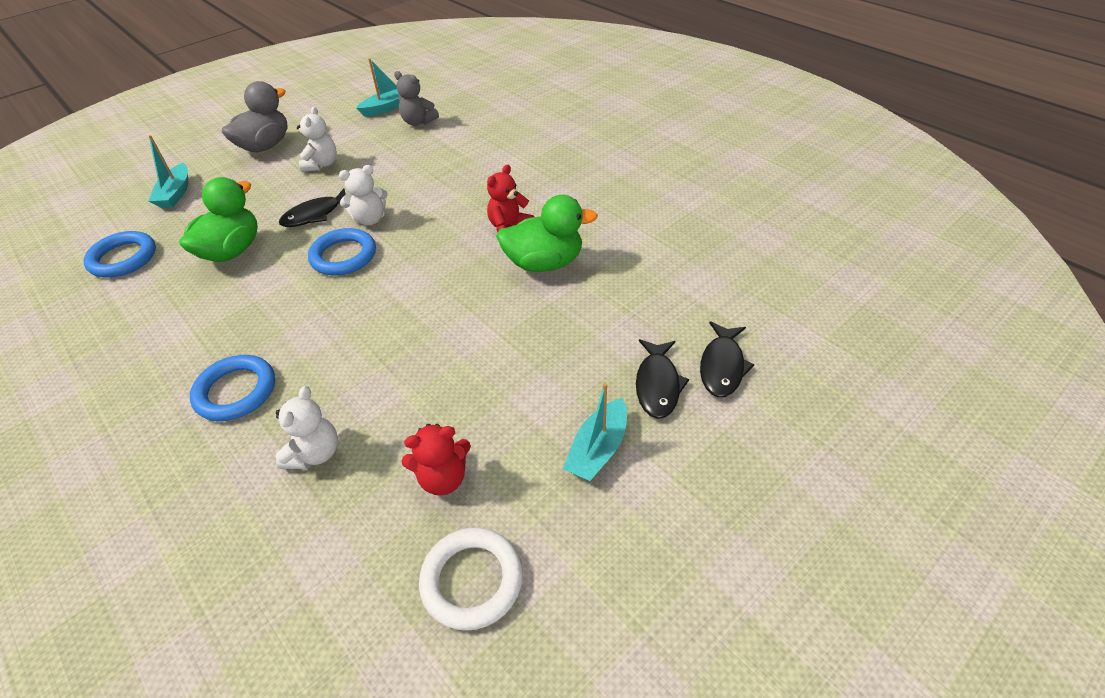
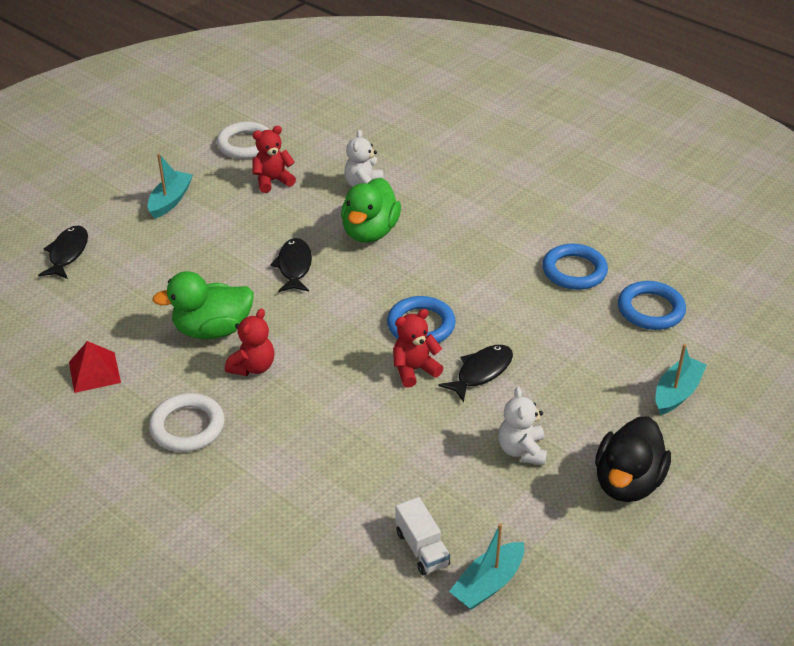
camera: 170 degrees right, 5 degrees down
(176, 193) = (676, 393): turquoise boat -> turquoise boat turned 45 degrees clockwise
(232, 251) = (543, 324): green duck -> green duck (370, 232)
(236, 391) = (445, 214): blue ring -> blue ring (574, 271)
(265, 146) = (627, 482): grey duck -> black duck
(370, 219) = (414, 370): white teddy bear -> red teddy bear
(418, 122) = (422, 548): grey teddy bear -> white truck
(568, 188) = (187, 426): none -> white ring
(654, 231) = (94, 372): none -> red pyramid
(657, 384) = (121, 238): black fish -> black fish (294, 267)

